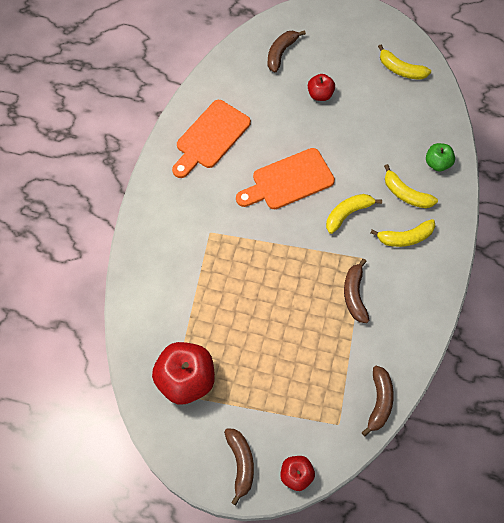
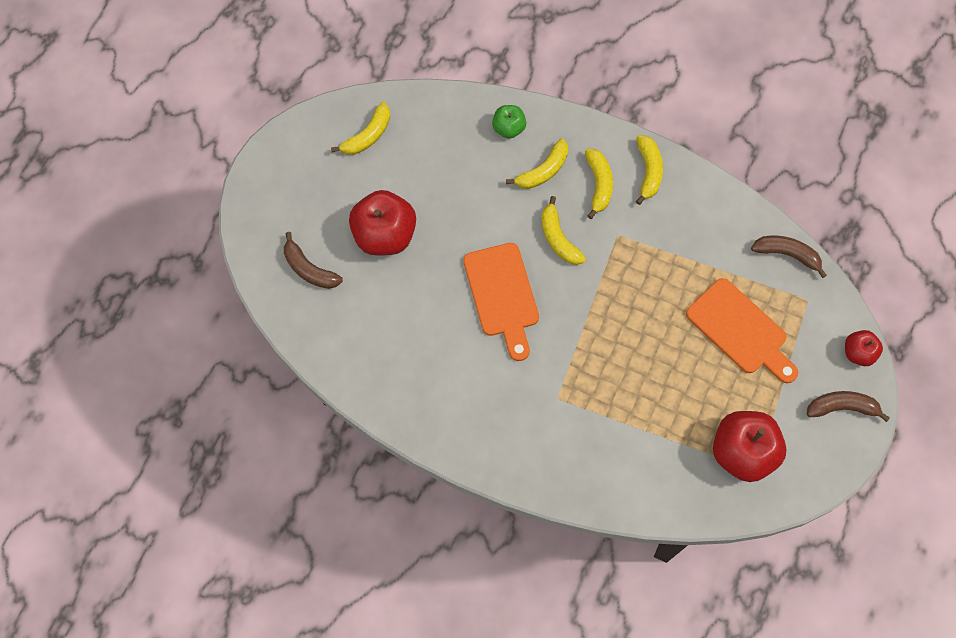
camera: 80 degrees left, 5 degrees up
(210, 137) = (422, 377): orange cutting board -> orange cutting board (740, 330)
(320, 95) = (385, 235): red apple -> red apple, size x1.88
(354, 295) = (662, 253): brown banana -> none
(429, 275) = (648, 171): none -> yellow banana

